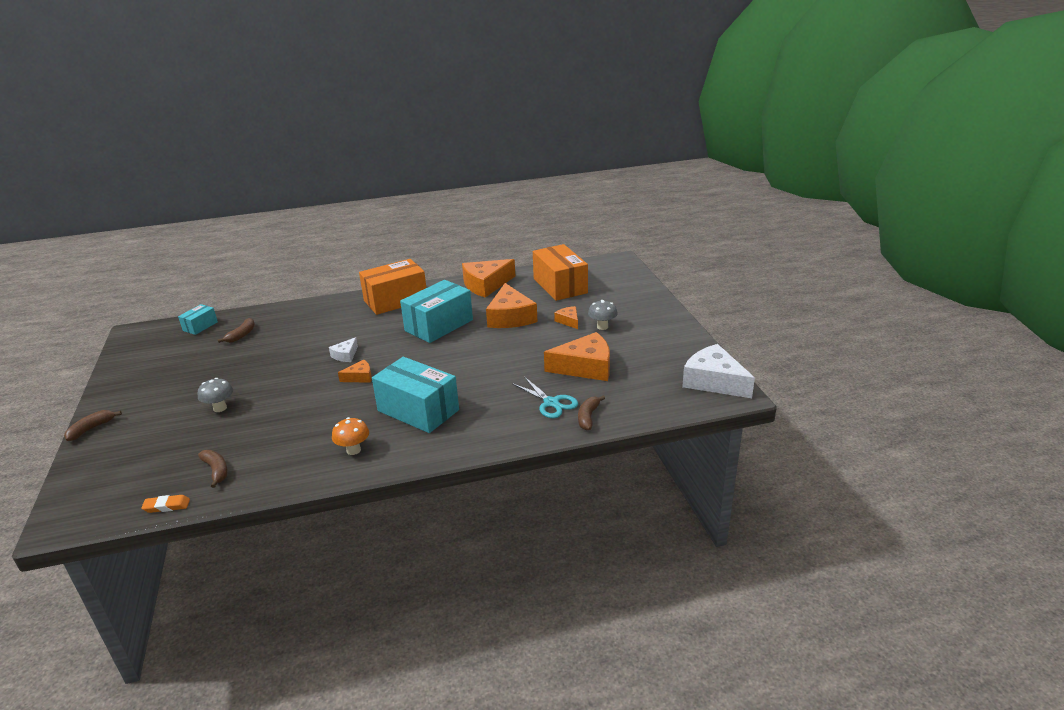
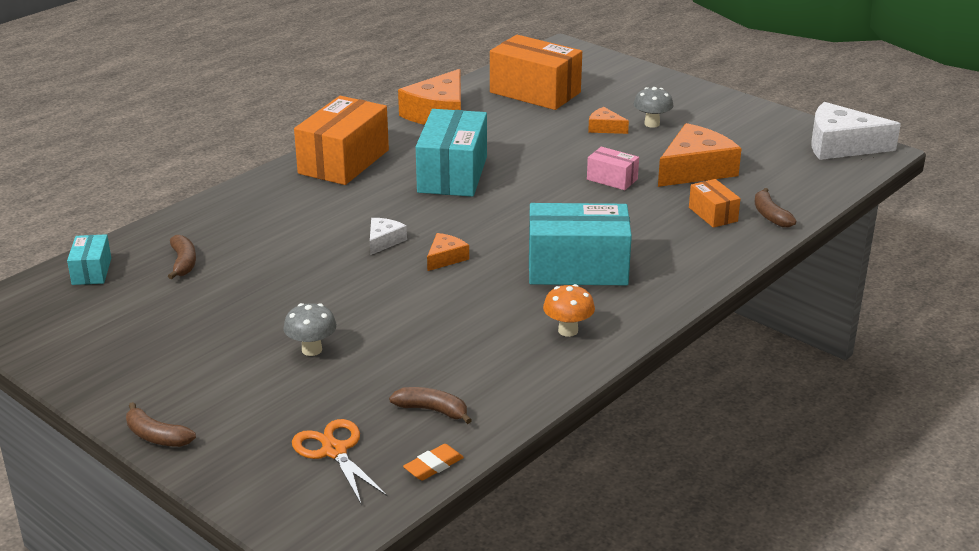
camera: 35 degrees left, 0 degrees up
(91, 429) = (156, 436): brown banana -> brown banana turned 60 degrees counterclockwise
(141, 474) = (334, 451): none -> orange scissors
(345, 355) = (384, 241): white cheese -> white cheese turned 150 degrees counterclockwise
(510, 317) = (529, 142): orange cheese -> none
(523, 357) = (612, 179): none -> pink box
(551, 403) = (713, 214): turquoise scissors -> orange box

